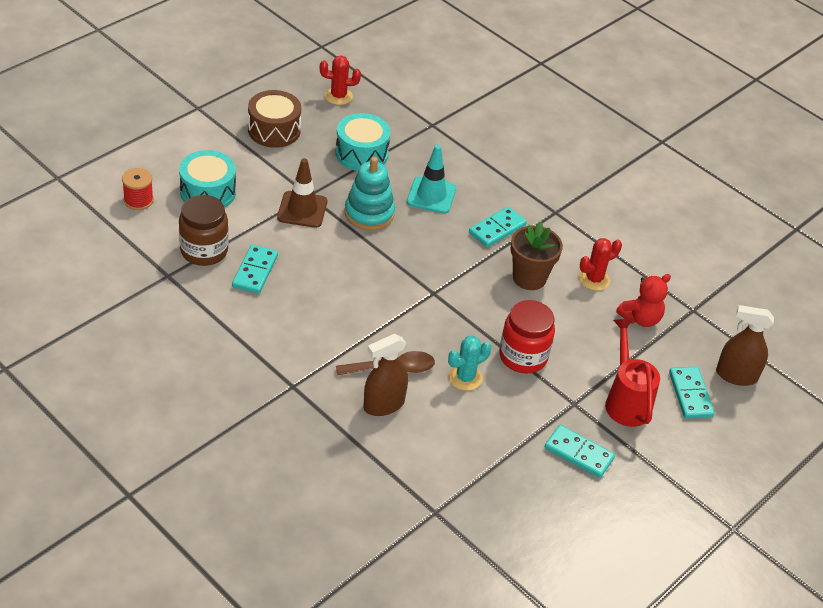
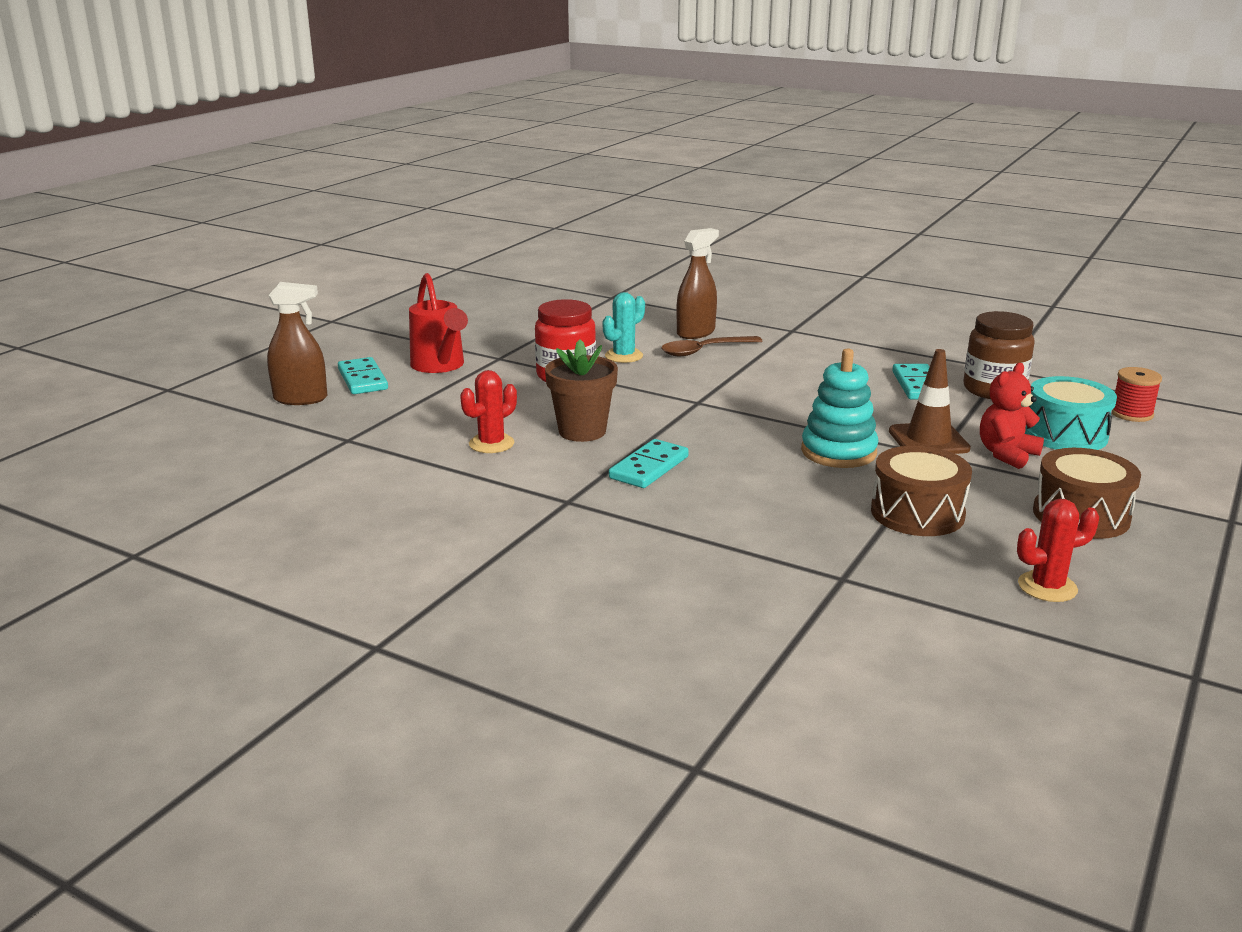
camera: 170 degrees right, 20 degrees down
(361, 154) = (917, 513): turquoise drum -> brown drum
(431, 195) = (769, 485): turquoise traffic cone -> none
(578, 453) = (488, 334): turquoise domino -> none
(640, 318) = (423, 422): red teddy bear -> red teddy bear (1006, 454)

